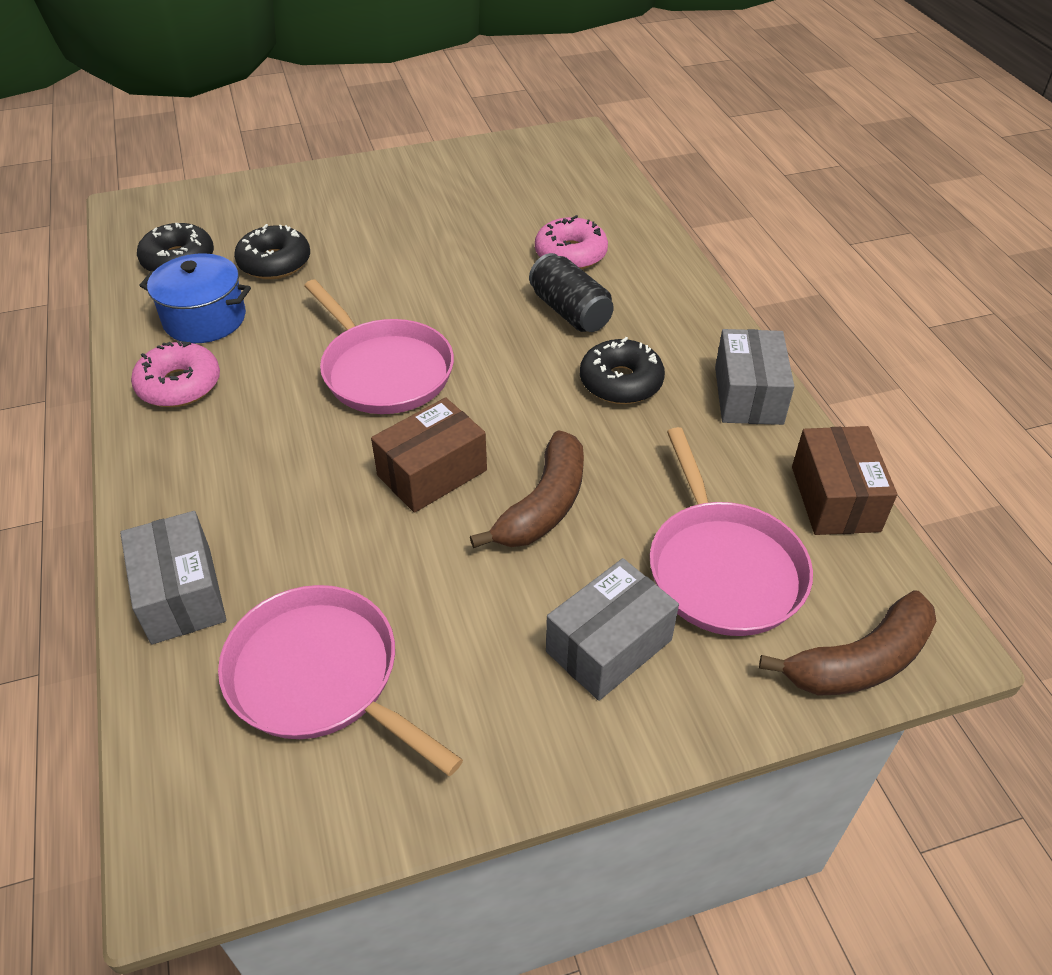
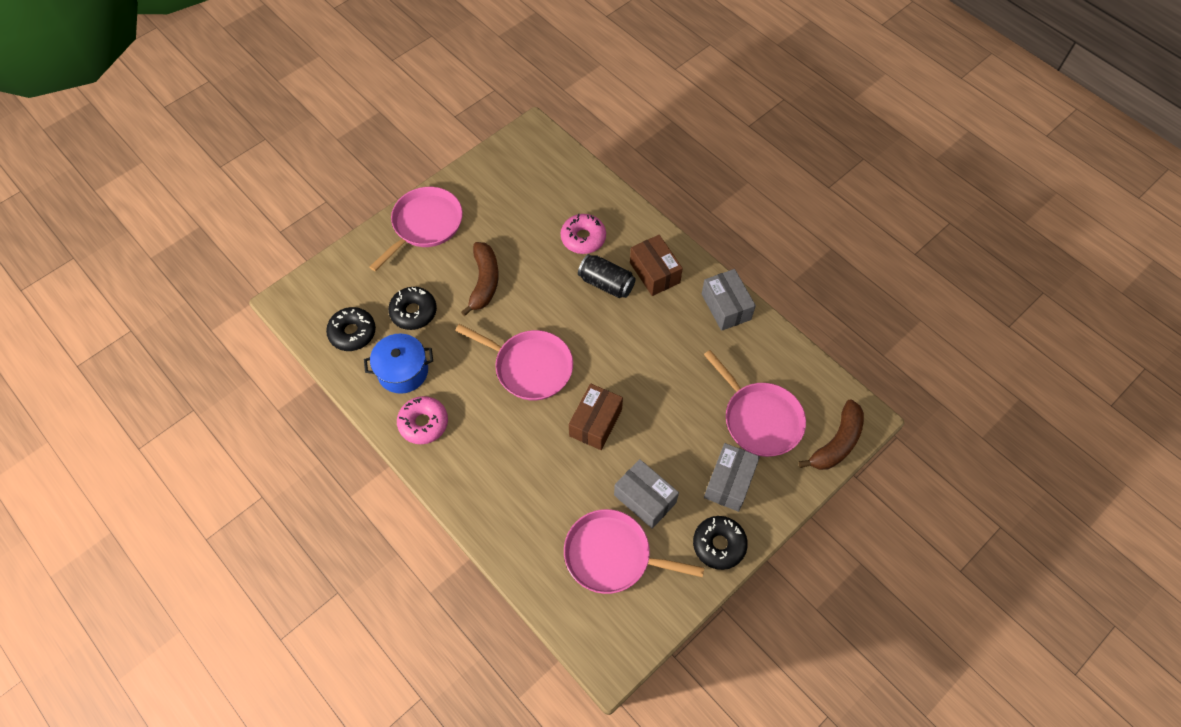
camera: 25 degrees left, 15 degrees up
(181, 594) = (518, 544): grey box -> grey box (645, 499)
(365, 184) = (425, 225): none -> pink pan
(543, 505) = (660, 419): brown banana -> brown banana (484, 282)
(621, 382) = (658, 324): black donut -> black donut (719, 545)
(835, 498) = (793, 356): brown box -> brown box (654, 273)

